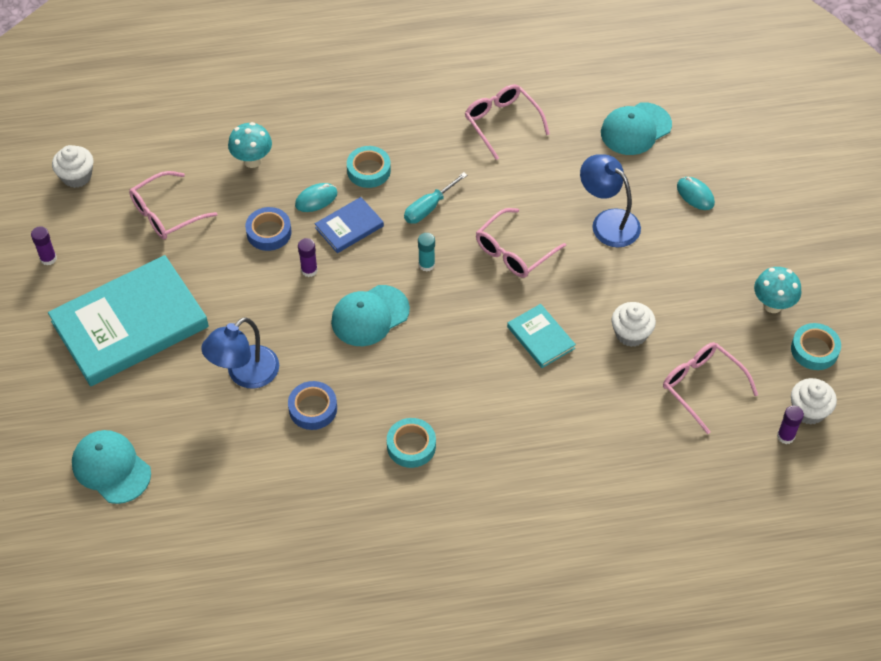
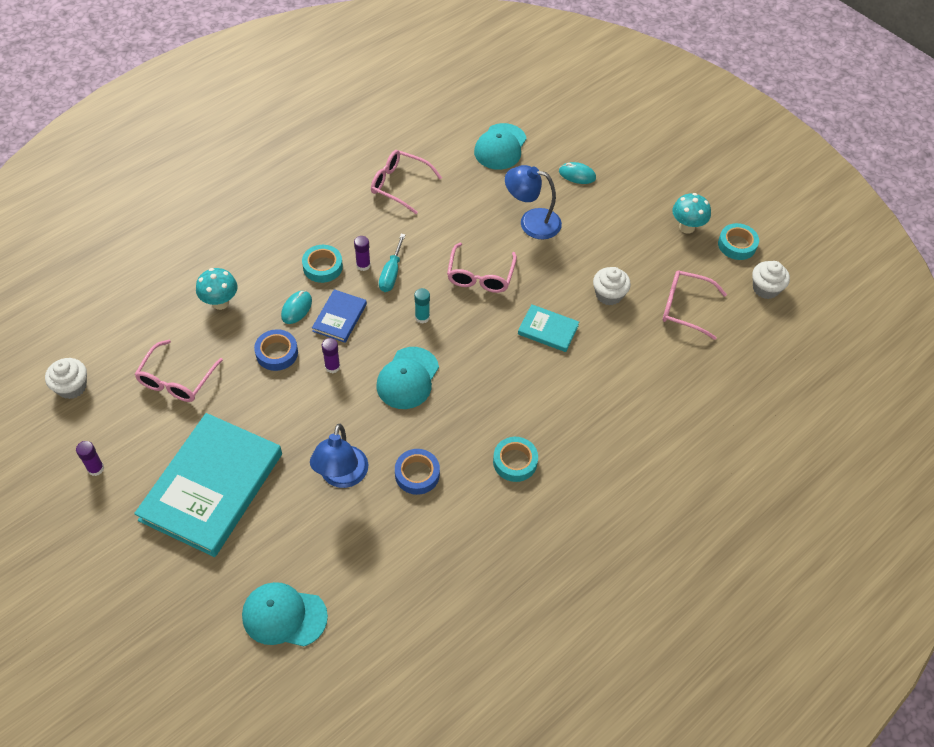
camera: 35 degrees left, 0 degrees up
(785, 436) = (765, 314): purple glue stick -> purple glue stick (363, 265)

